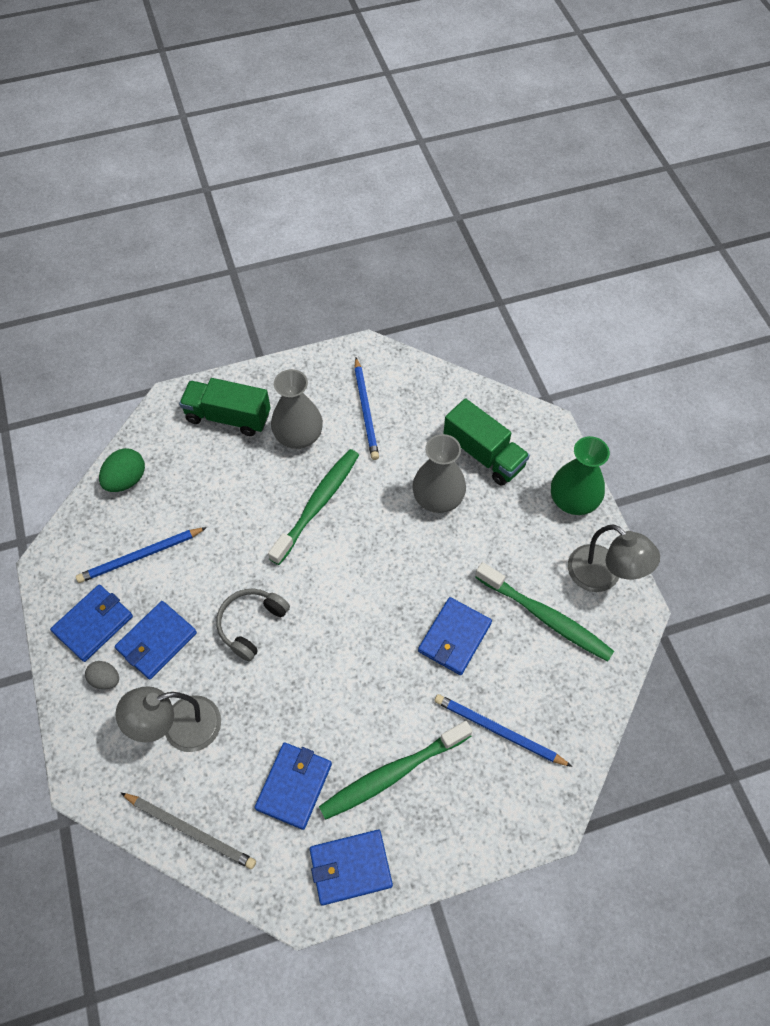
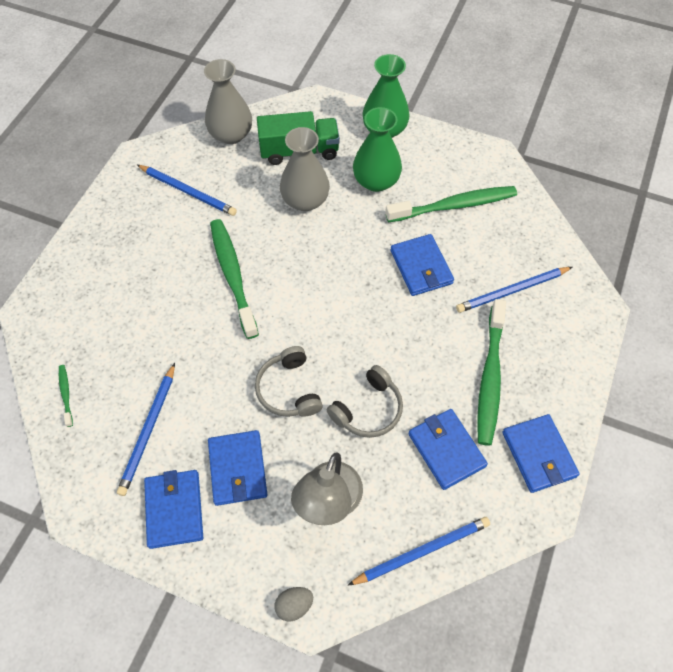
camera: 50 degrees left, 0 degrees up
(105, 679) = (234, 532): grey egg -> grey egg (294, 605)
(126, 480) = (66, 394): green egg -> green toothbrush
(190, 830) = (422, 551): grey pencil -> blue pencil
(228, 417) = (91, 282): green truck -> none
(282, 697) = (368, 409): none -> grey headphones
(298, 436) = (161, 247): grey vase -> grey vase (231, 134)
(350, 868) = (539, 454): blue wallet -> blue wallet turned 45 degrees counterclockwise
(510, 535) = (376, 181): none -> green vase
(603, 576) = (454, 155): grey lamp -> none

